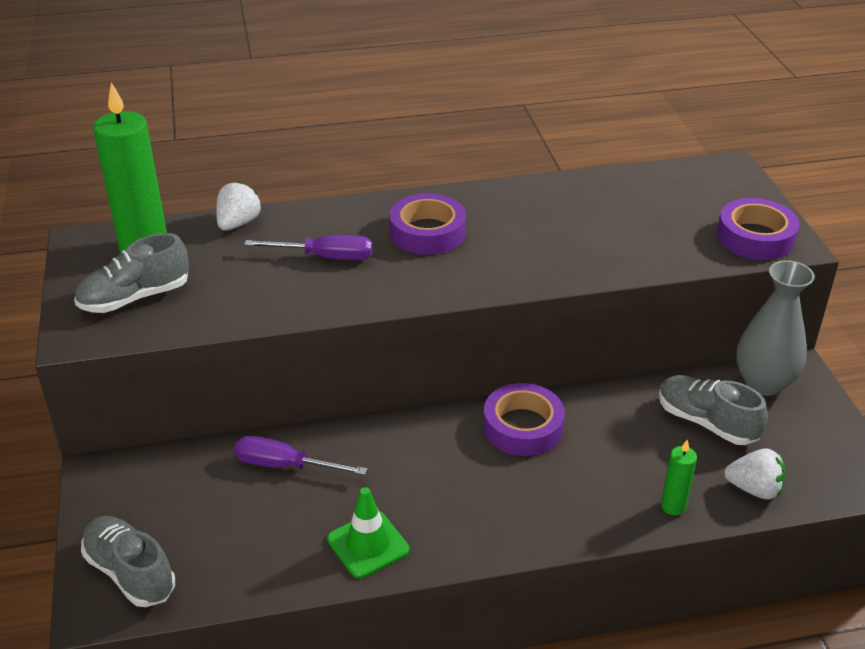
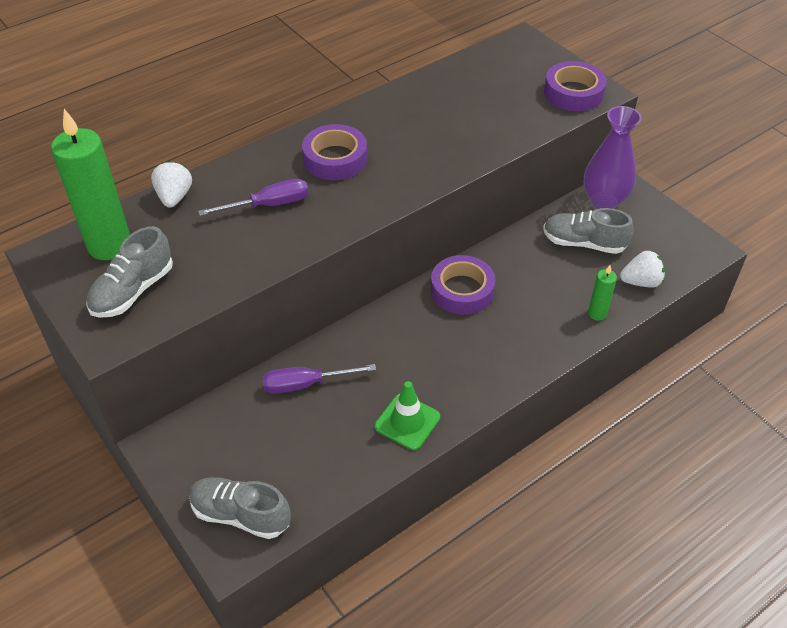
camera: 25 degrees left, 10 degrees up
(763, 383) = (604, 201): grey vase -> purple vase

